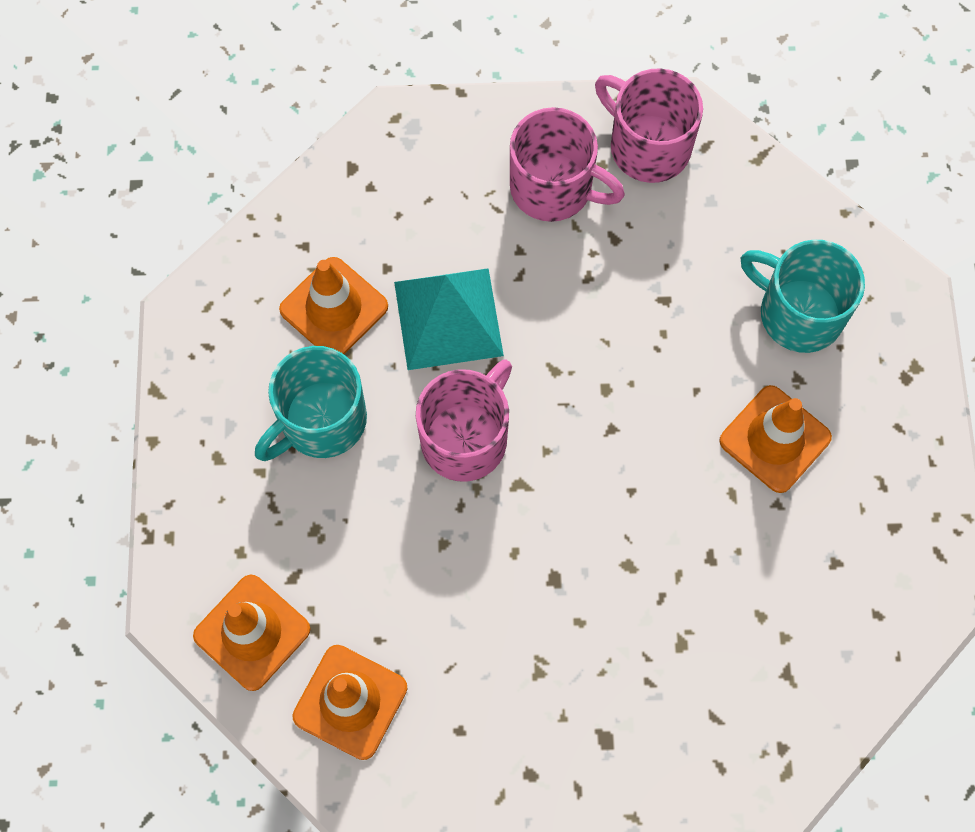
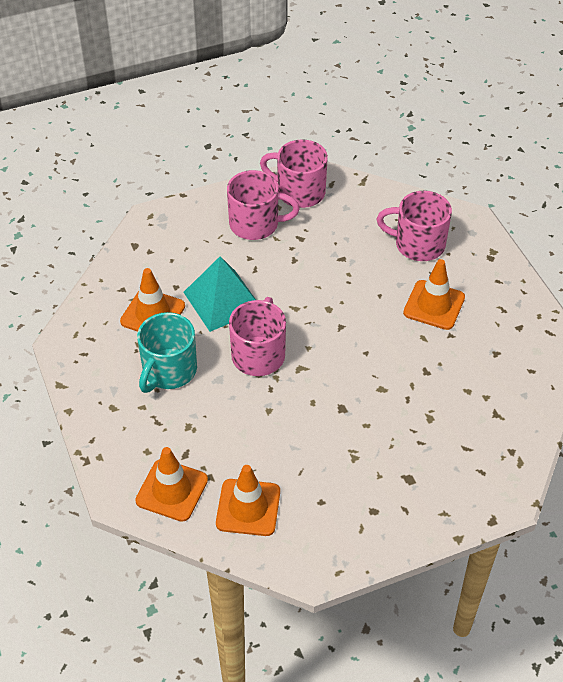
camera: 20 degrees left, 20 degrees down
(798, 313) = (418, 244): turquoise mug -> pink mug

